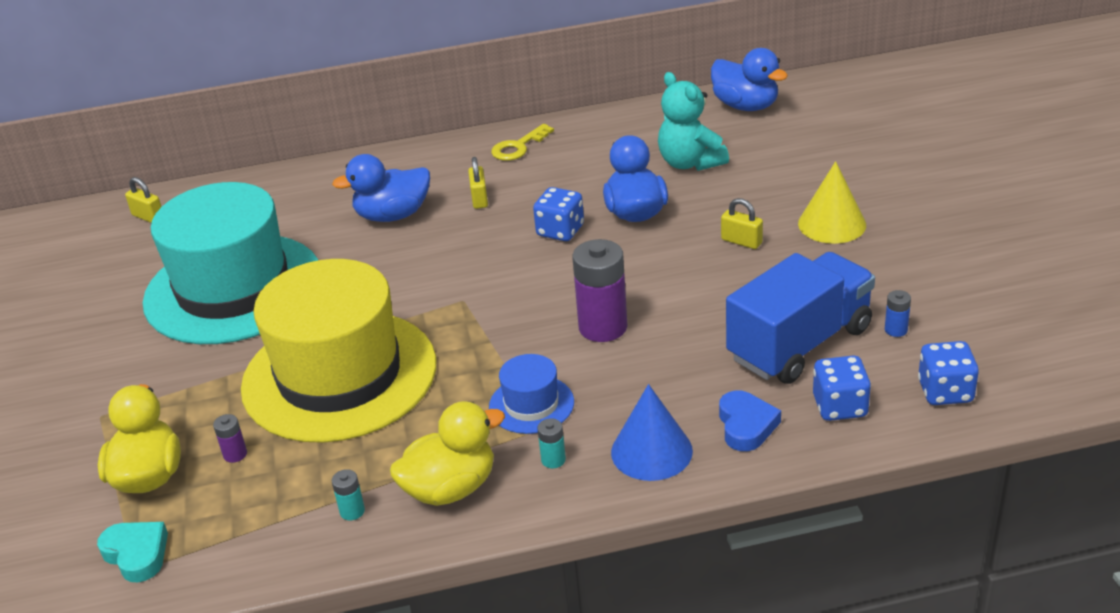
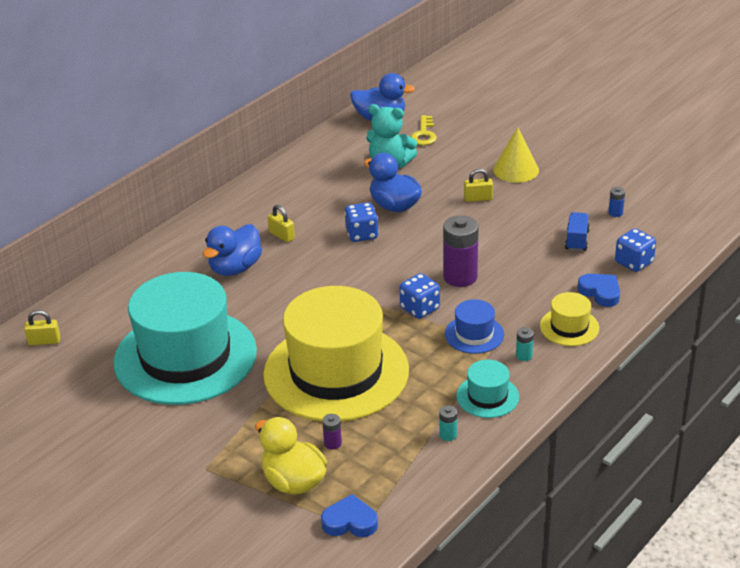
camera: 40 degrees left, 0 degrees up
(137, 554) = (350, 522): turquoise heart -> blue heart
(450, 488) = (487, 396): yellow duck -> turquoise hat
(518, 147) = (263, 194): yellow key -> yellow key (424, 134)
(651, 451) = (569, 327): blue cone -> yellow hat
(799, 344) = (577, 240): blue truck -> blue truck, size x0.45
(945, 392) = (674, 233): blue dice -> blue dice (420, 308)

